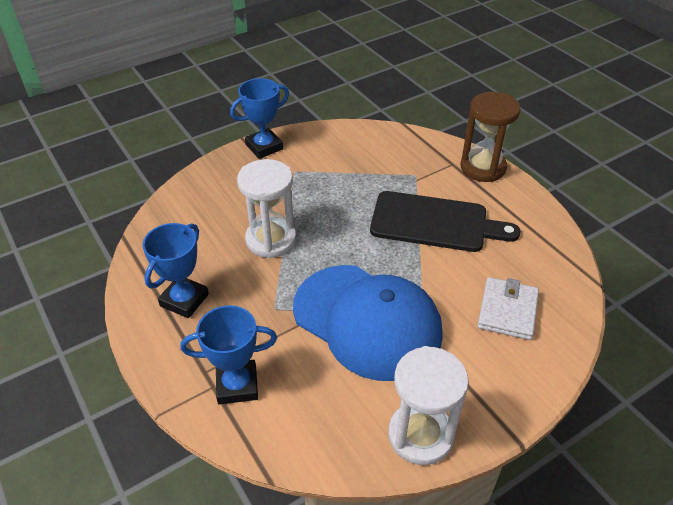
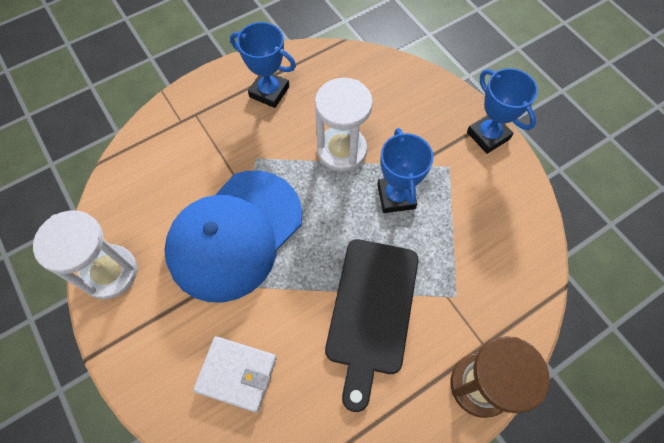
camera: 90 degrees right, 20 degrees up
(237, 385) = (179, 137): blue trophy -> blue trophy (396, 196)

